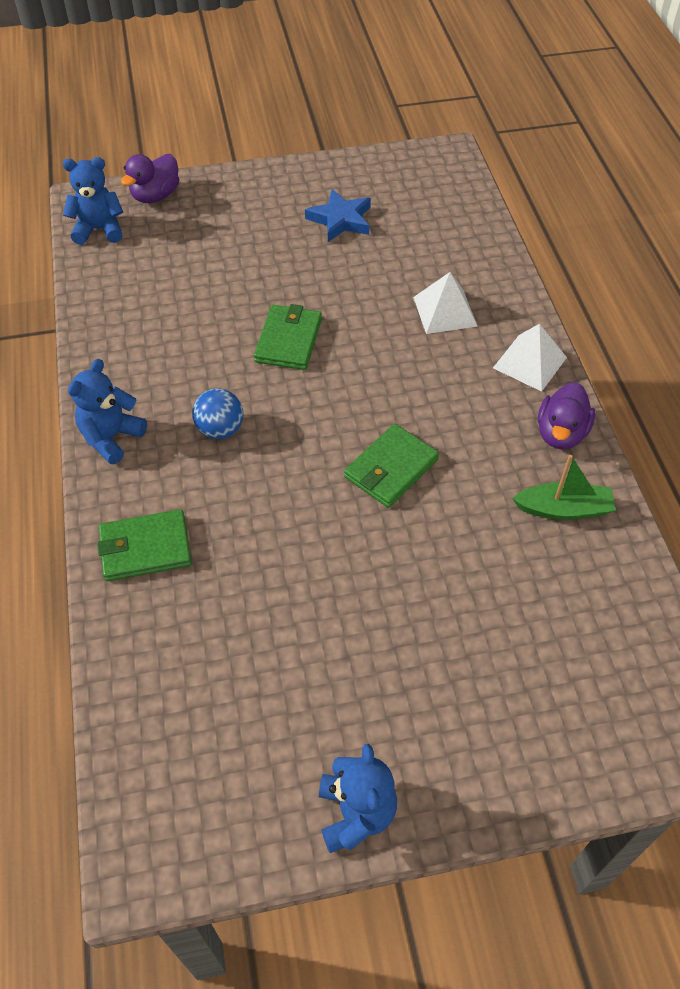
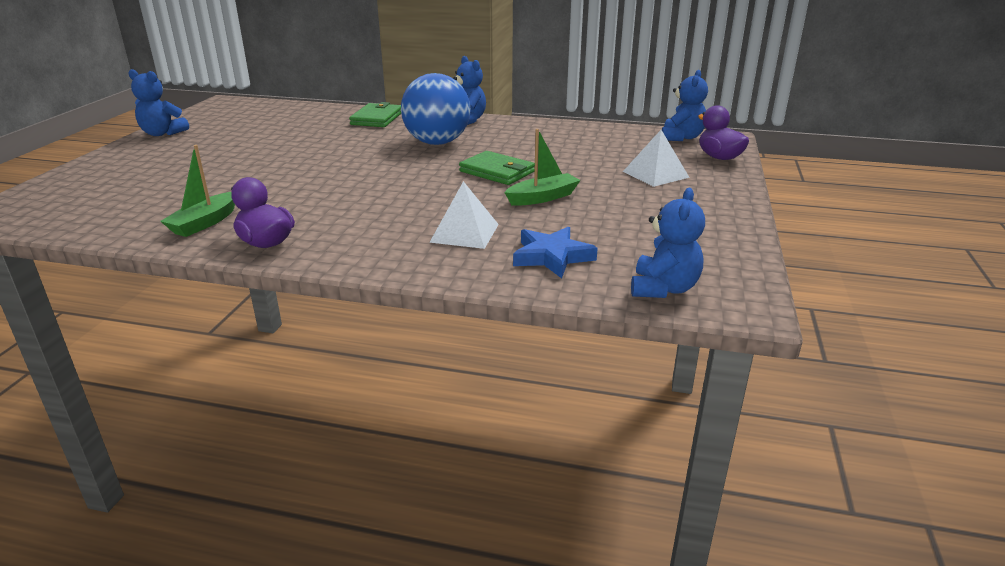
camera: 115 degrees right, 25 degrees down
(220, 429) = (437, 143): blue ball -> blue ball, size x1.89
(336, 287) = (542, 198): none -> green boat
(340, 220) = (640, 217): blue star -> blue star (552, 256)
(391, 468) = (334, 178): green wallet -> none
(454, 188) = (663, 289): none -> blue teddy bear
(529, 362) = (356, 253): white pyramid -> white pyramid (655, 174)

